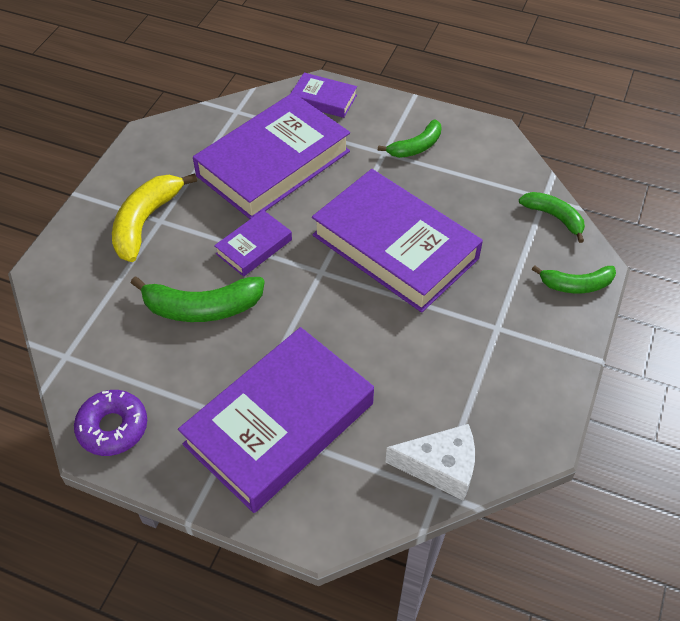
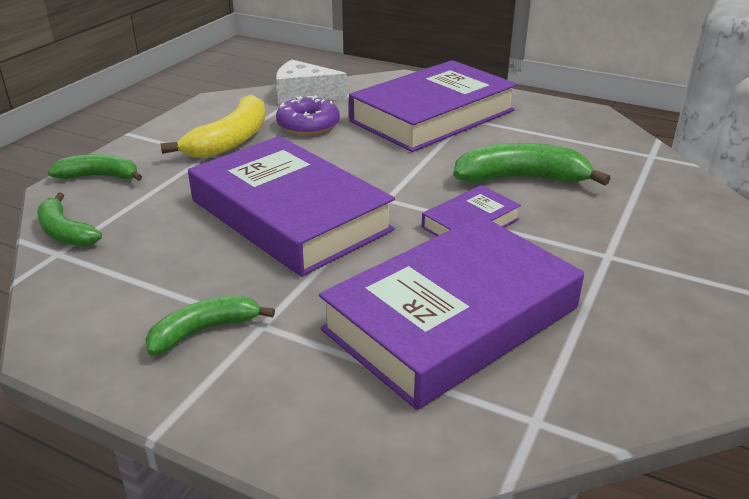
camera: 175 degrees left, 20 degrees down
(113, 427) = (578, 119): purple donut -> purple donut (308, 125)
(146, 222) = (627, 254): yellow banana -> yellow banana (230, 140)
(323, 99) = (352, 436): purple book -> none

